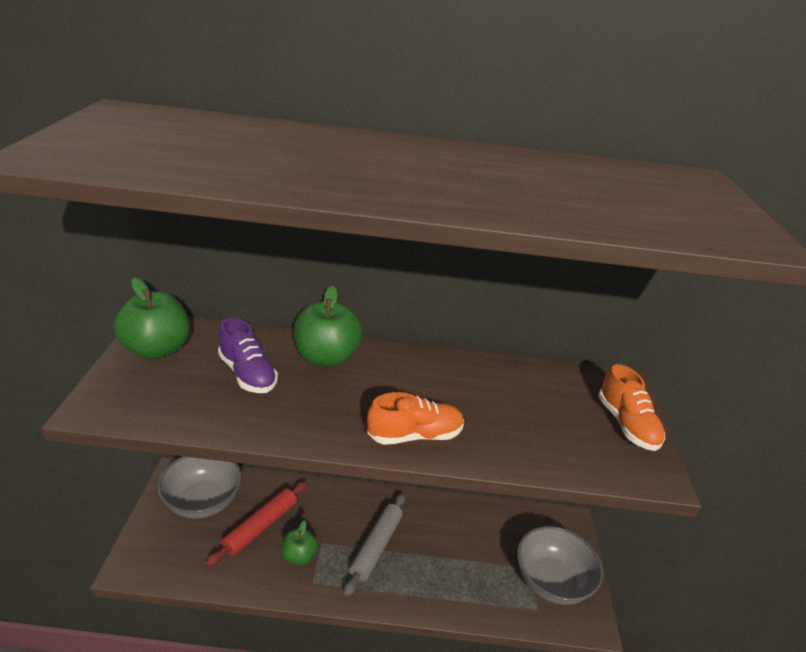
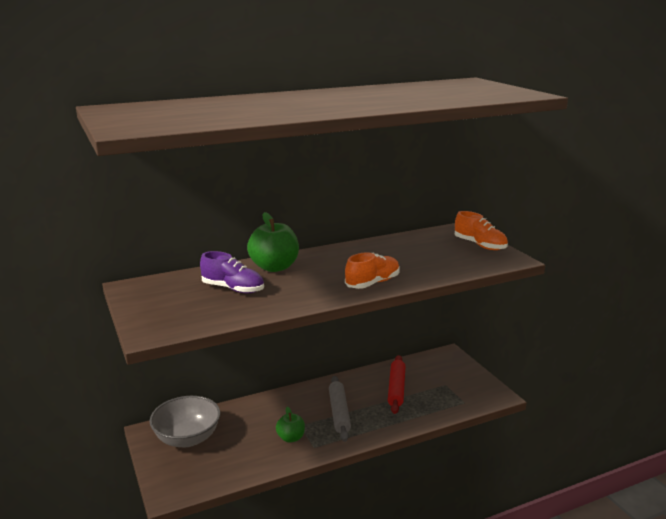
camera: 25 degrees left, 10 degrees down
(157, 350) = (151, 296): green apple -> none
(260, 527) = (247, 434): red rolling pin -> red rolling pin (396, 388)
(552, 581) = (462, 386): grey bowl -> none

